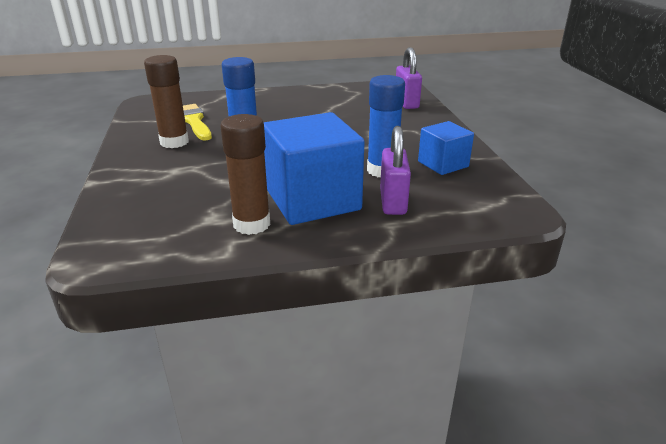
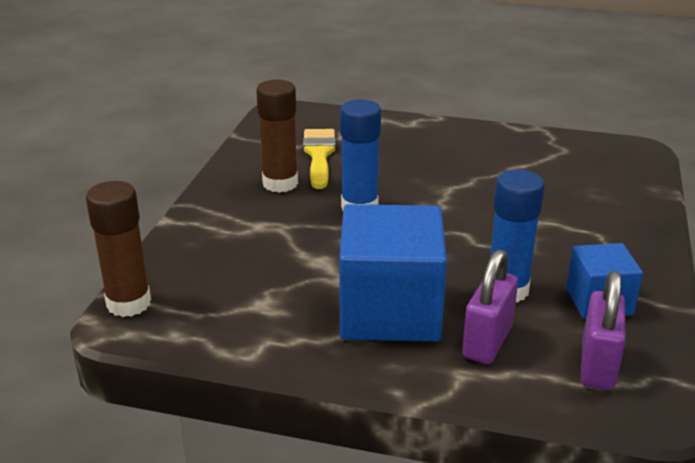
camera: 25 degrees right, 0 degrees up
(251, 224) = (300, 325): brown glue stick -> brown glue stick (129, 303)
(406, 103) = (622, 184): purple padlock -> purple padlock (597, 366)

